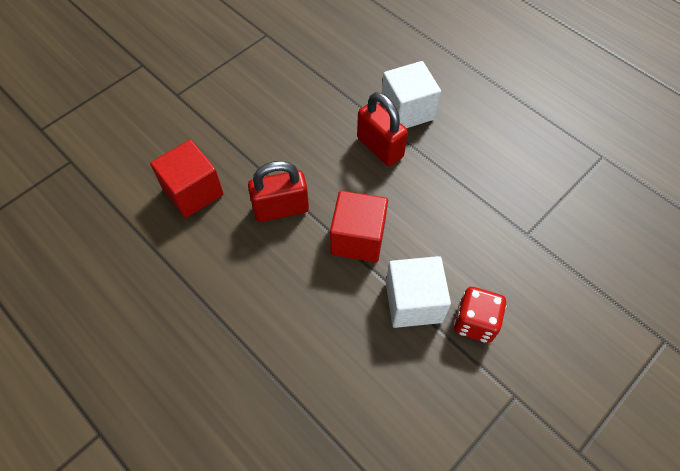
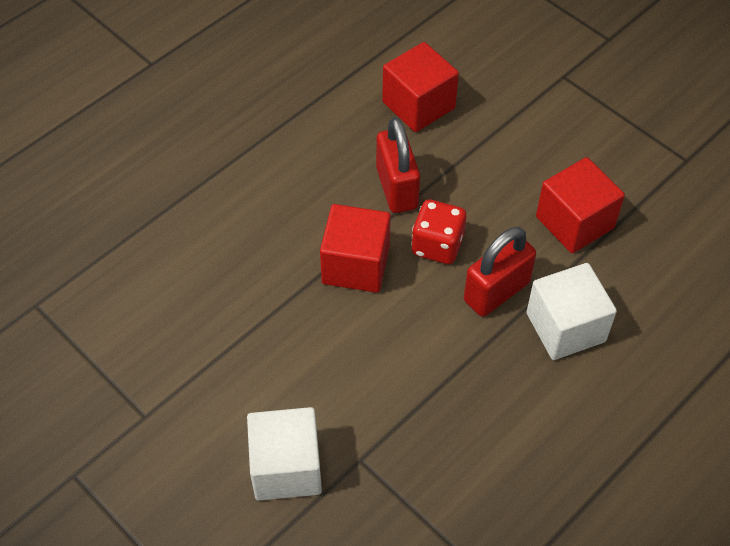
camera: 90 degrees right, 5 degrees down
(318, 98) = (574, 222): none -> red cube
(413, 302) = (268, 319): white cube -> white cube (286, 468)
(475, 322) = (239, 383): red dice -> red dice (437, 245)

